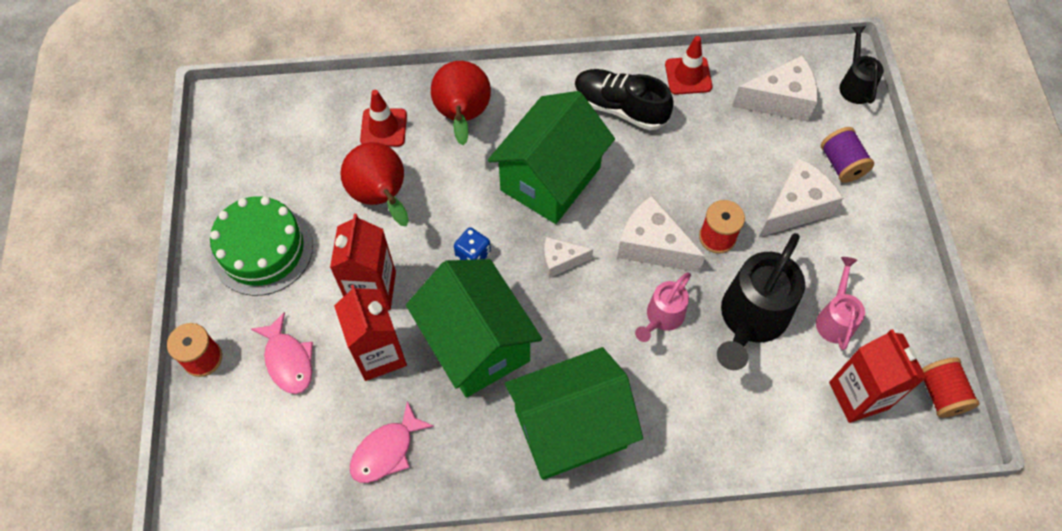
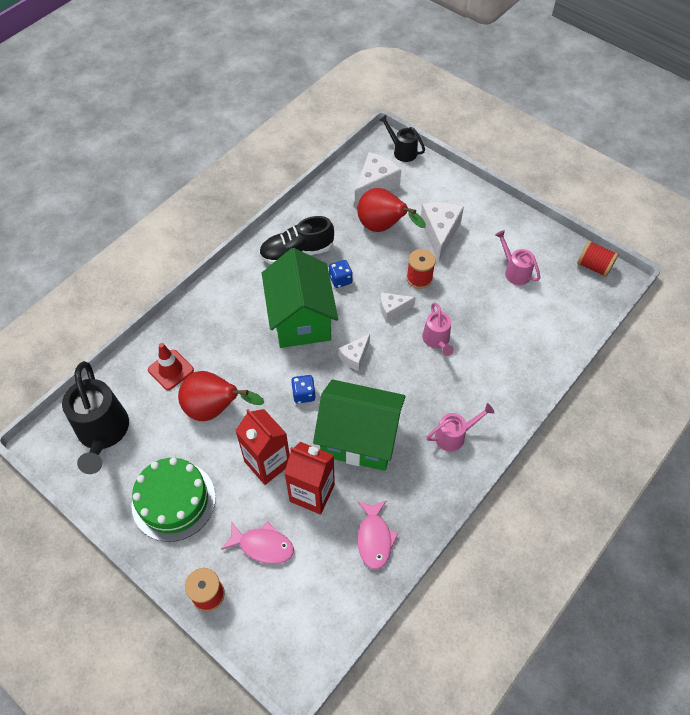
camera: 45 degrees left, 5 degrees down
(462, 117) = (213, 326): red pear -> red pear (383, 227)
(570, 428) = (454, 436): green house -> pink watering can
(632, 171) = (340, 280): none -> blue dice
(652, 246) = (392, 309): white cheese -> white cheese, size x0.58
(688, 76) = (314, 208): red traffic cone -> none
(750, 320) = (478, 305): black watering can -> black watering can (103, 433)
(841, 164) = (438, 195): purple spool -> none
(858, 395) = (562, 298): red carton -> none

